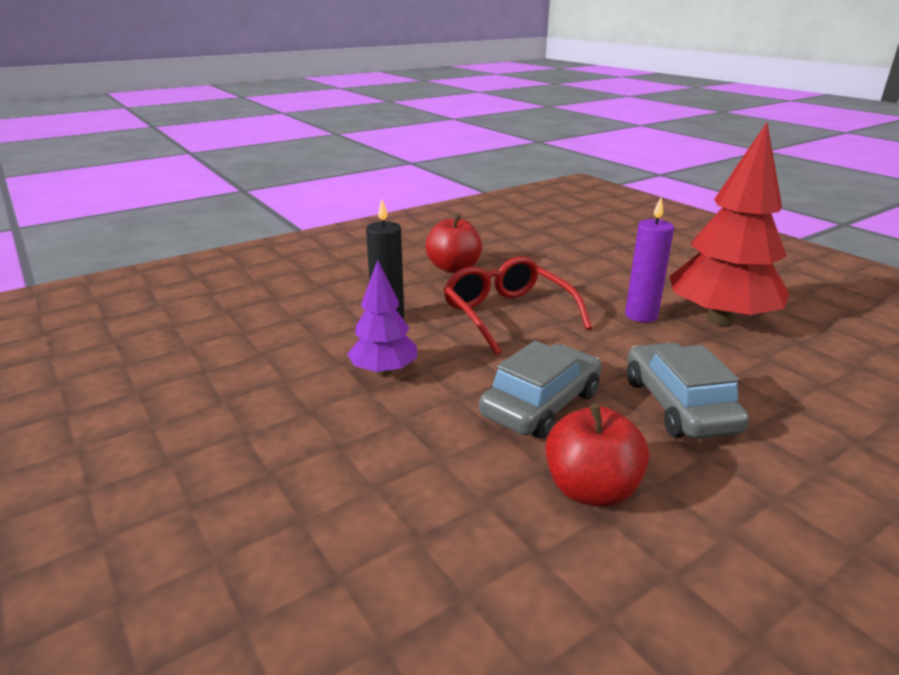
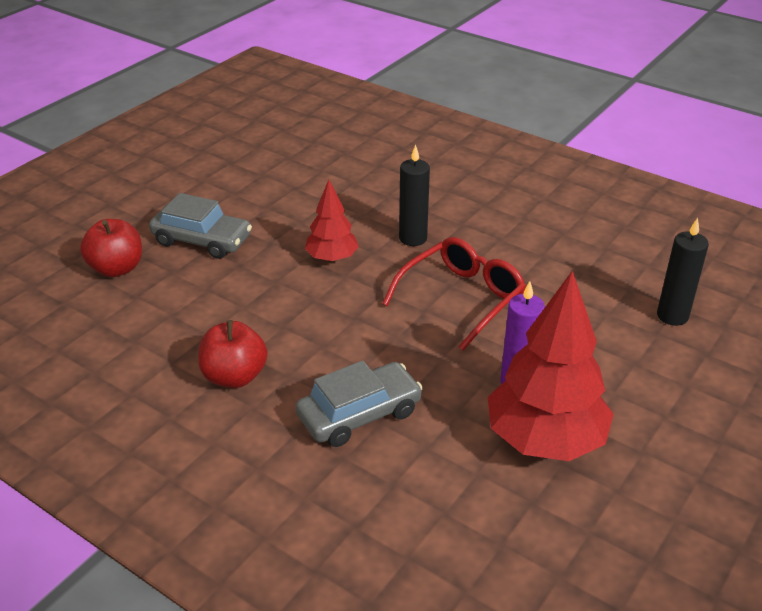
camera: 70 degrees right, 10 degrees up
(384, 371) = (332, 258): purple tree -> red tree
(453, 268) = (539, 248): red apple -> red apple (117, 268)
(541, 404) = (325, 340): grey car -> grey car (202, 240)
(574, 245) = (672, 316): none -> black candle

